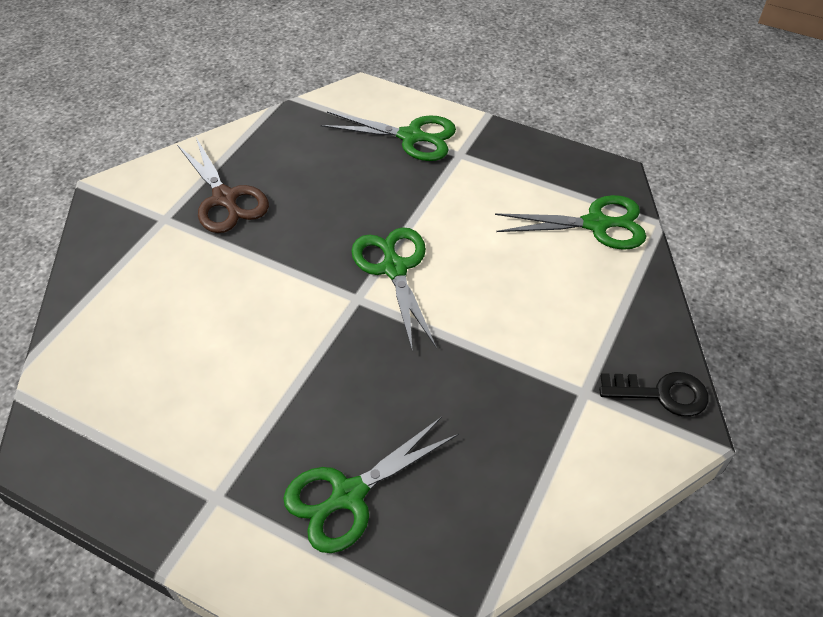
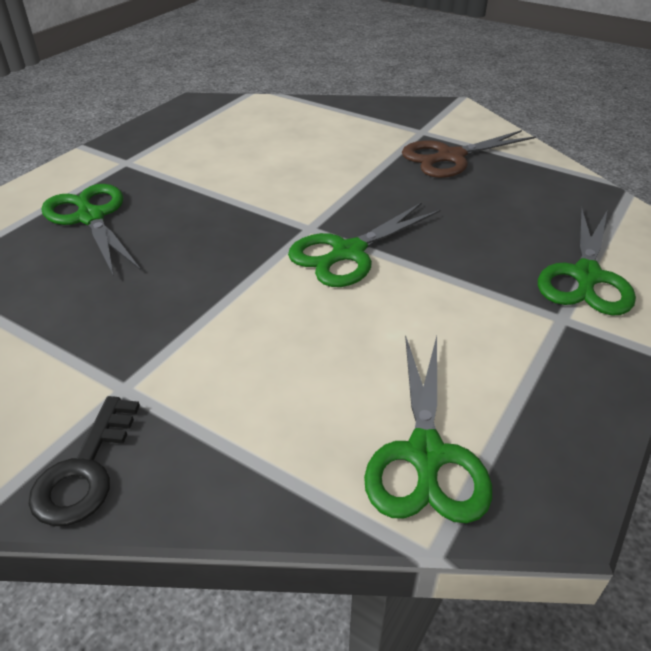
camera: 95 degrees right, 10 degrees down
(394, 268) = (348, 252): green scissors -> green scissors turned 150 degrees clockwise

